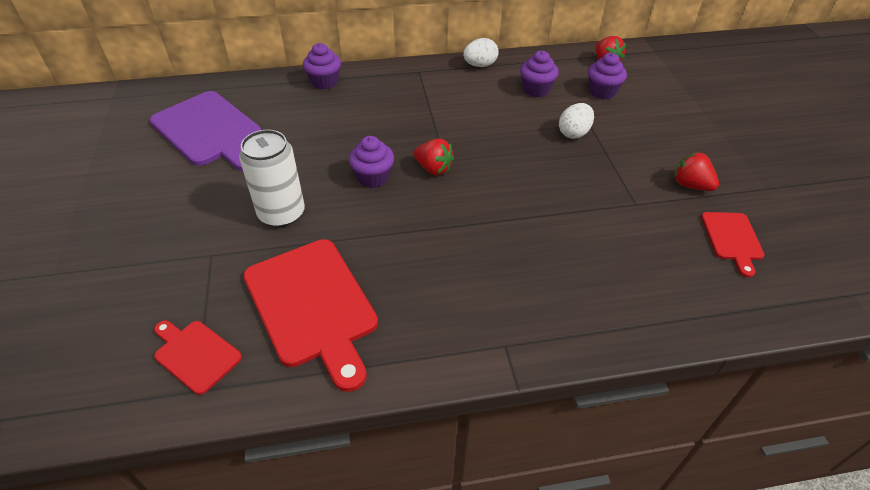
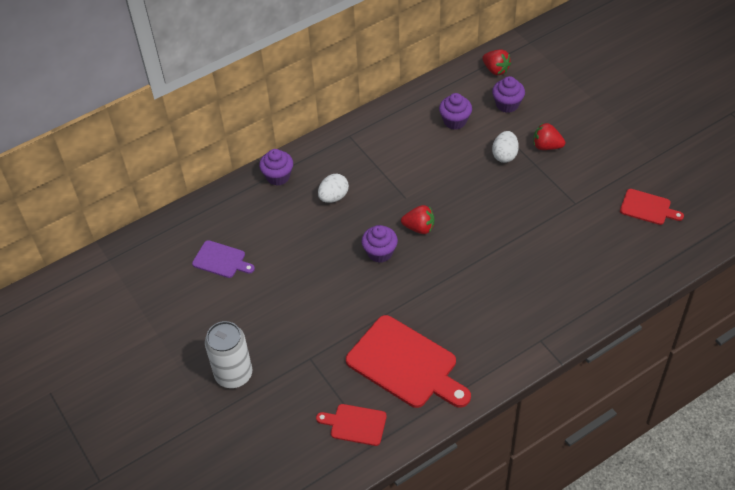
camera: 20 degrees left, 5 degrees up
(209, 131) = (221, 260): purple cutting board -> purple cutting board, size x0.52
(281, 214) = (335, 308): white can -> white can (233, 374)
(480, 65) = (395, 110): white egg -> white egg (333, 197)
(690, 185) = (606, 173): red strawberry -> red strawberry (546, 146)
(732, 239) = (647, 208): red cutting board -> red cutting board turned 45 degrees counterclockwise

